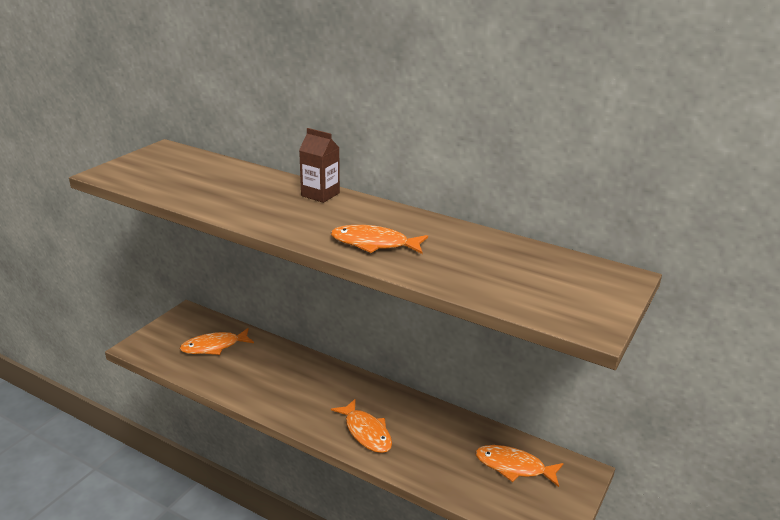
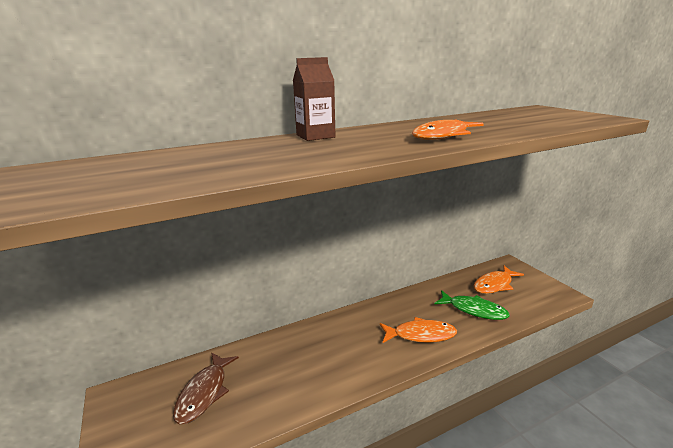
camera: 55 degrees left, 5 degrees down
(214, 346) = (204, 393): orange fish -> brown fish
(442, 460) = (474, 310): none -> green fish

